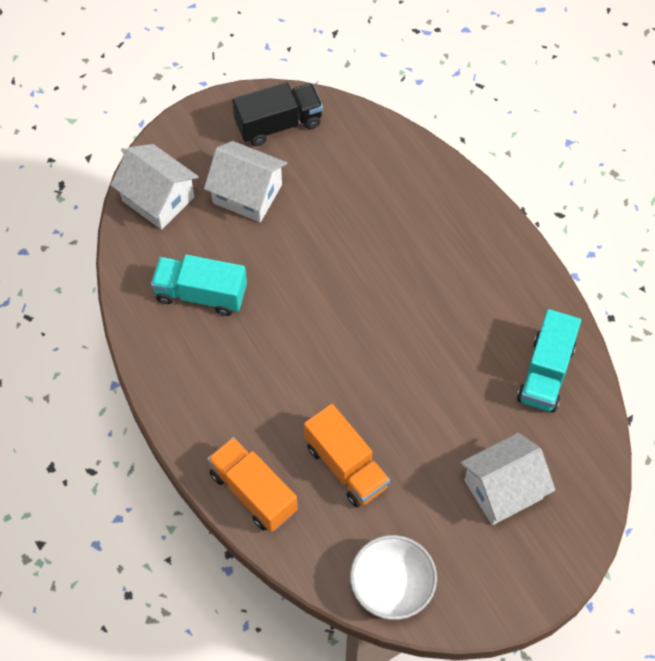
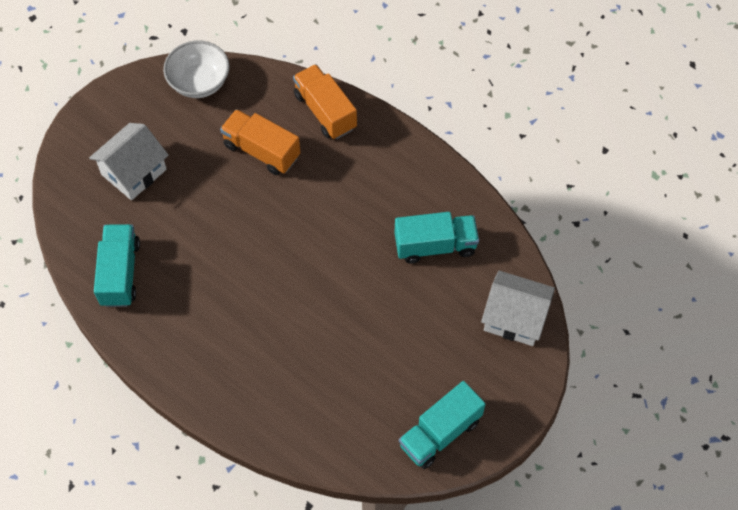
camera: 160 degrees right, 0 degrees up
(247, 194) = (437, 350): white house -> none
(253, 492) = (325, 111): orange truck -> orange truck turned 150 degrees counterclockwise
(278, 124) = (440, 433): black truck -> turquoise truck

